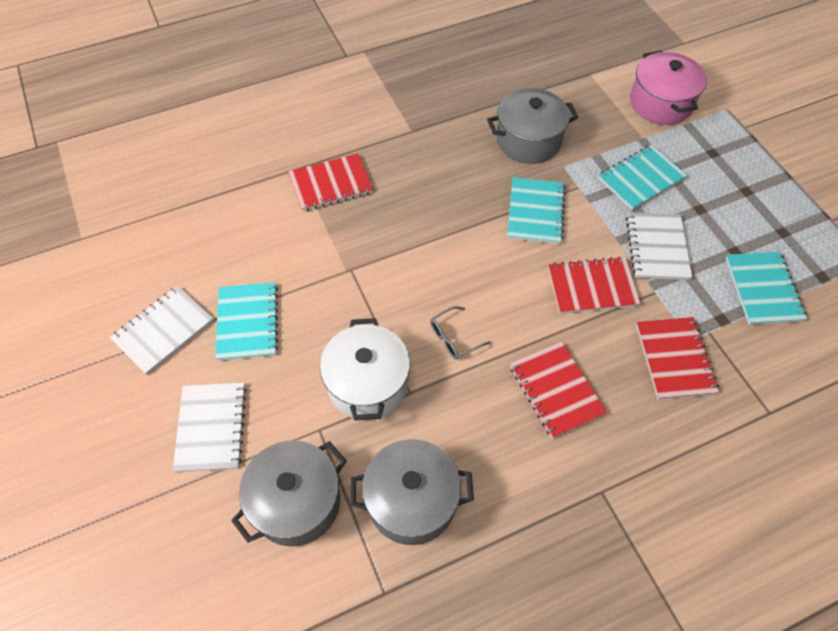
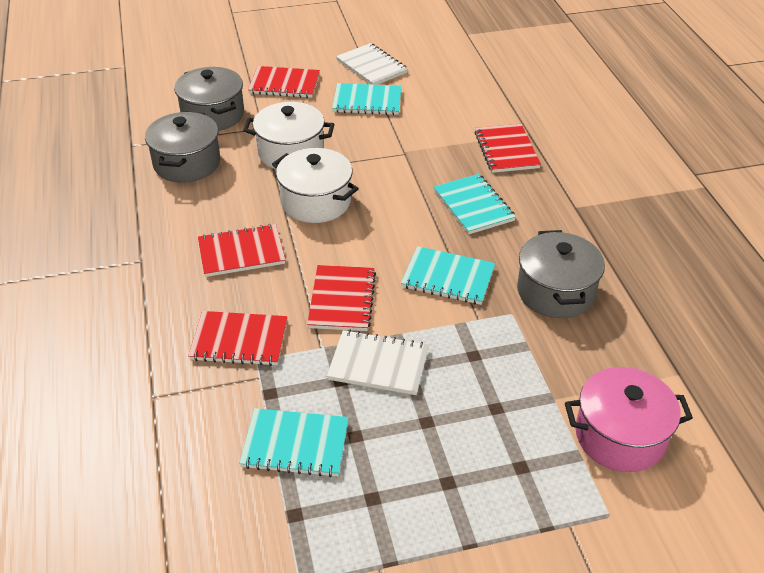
camera: 100 degrees right, 15 degrees down
(211, 427) = (284, 84): white notebook -> red notebook
(454, 338) = (316, 202): grey glasses -> white pot
(641, 179) = (483, 378): turquoise notebook -> turquoise notebook (473, 206)

